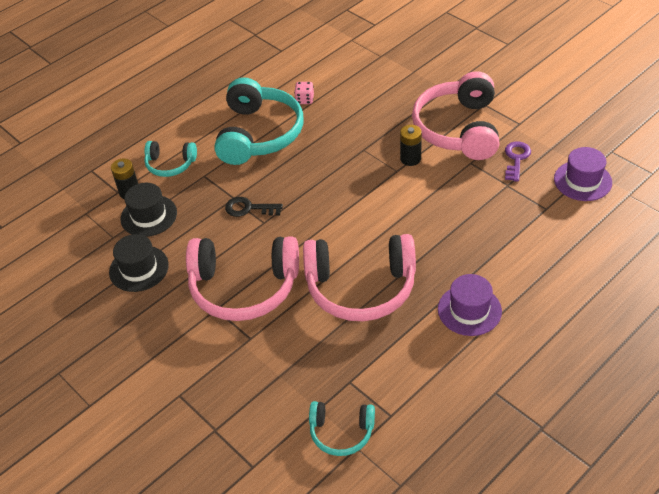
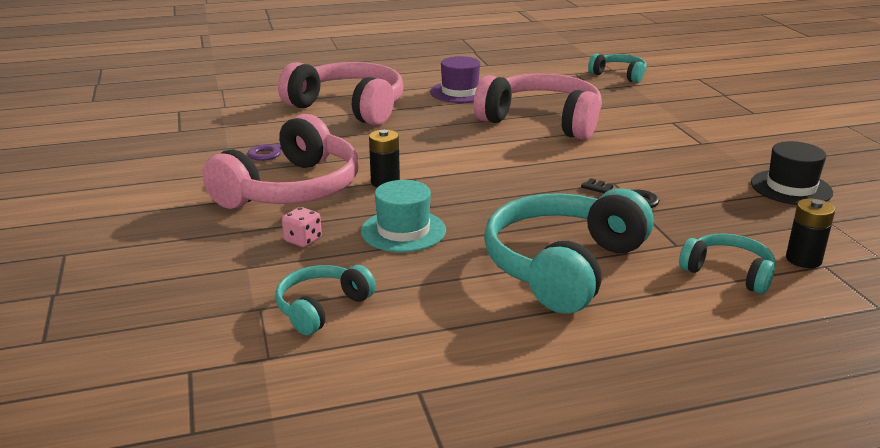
camera: 155 degrees left, 20 degrees down
(149, 216) = (773, 227): black hat -> none
(244, 288) = (664, 147): pink headphones -> pink headphones (349, 107)
(304, 100) = (453, 287): pink dice -> pink dice (303, 240)
(354, 66) = (321, 308): none -> turquoise headphones
(361, 124) = (403, 231): none -> turquoise hat
(582, 181) = (244, 122): purple hat -> none

